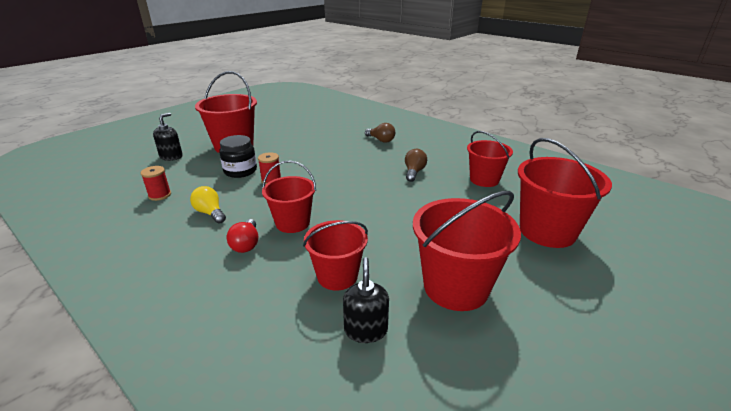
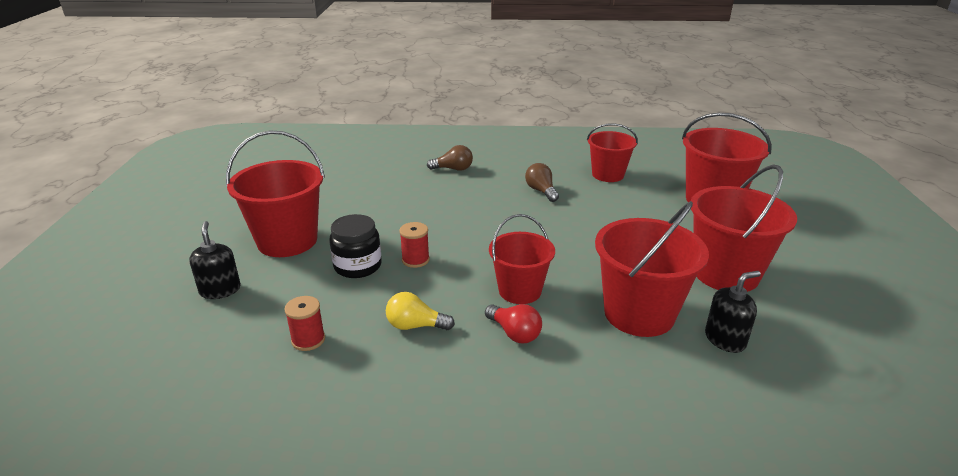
camera: 40 degrees left, 0 degrees up
(337, 276) = (639, 314): red bucket -> red bucket, size x1.54
(366, 330) = (725, 339): black soap dispenser -> black soap dispenser turned 105 degrees clockwise

